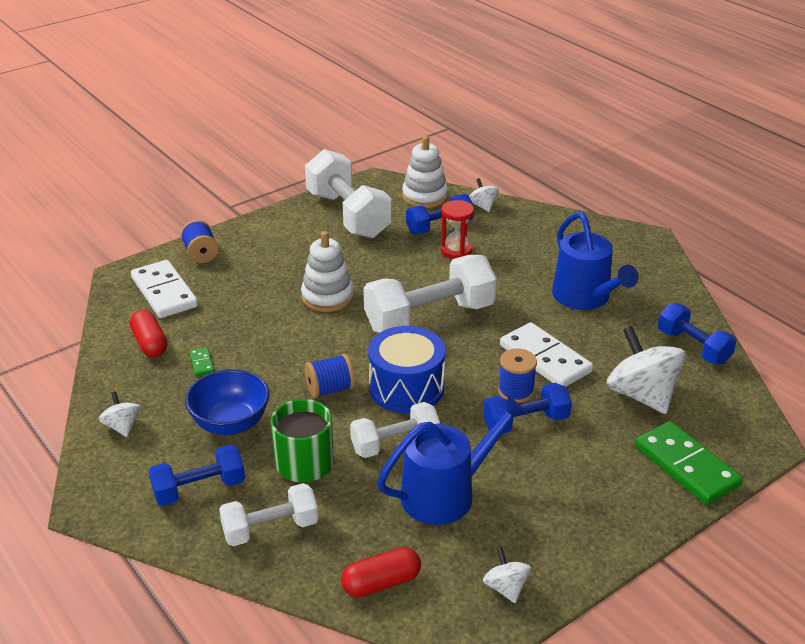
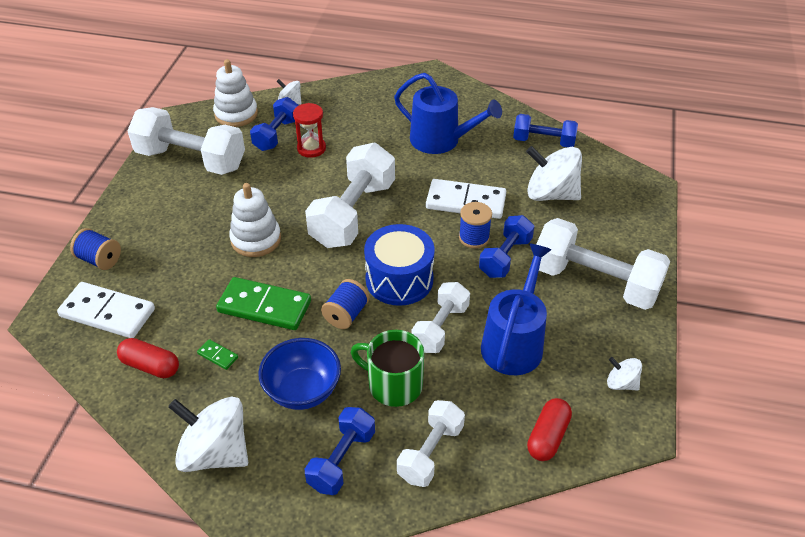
camera: 40 degrees left, 10 degrees up
(122, 426) = (215, 452): white spinning top -> white spinning top, size x2.02
(590, 491) = (595, 282): none -> white dumbbell
(686, 466) = (626, 229): green domino -> green domino (264, 306)

